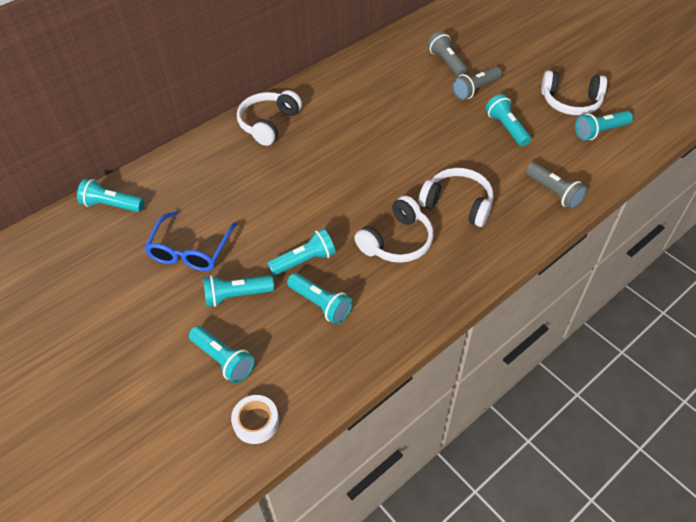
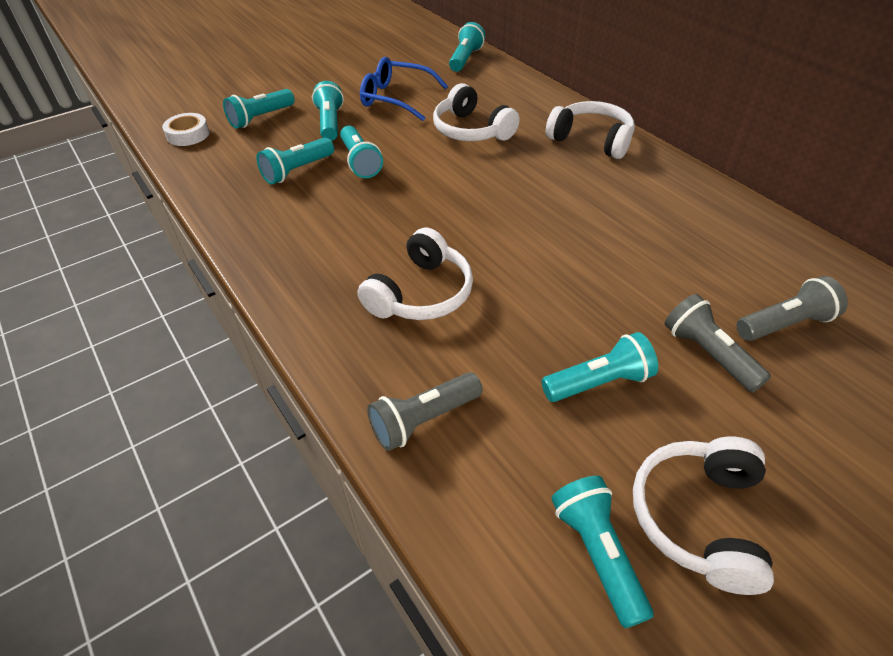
camera: 95 degrees right, 5 degrees down
(397, 241) = (367, 230): white headphones -> white headphones (471, 130)

